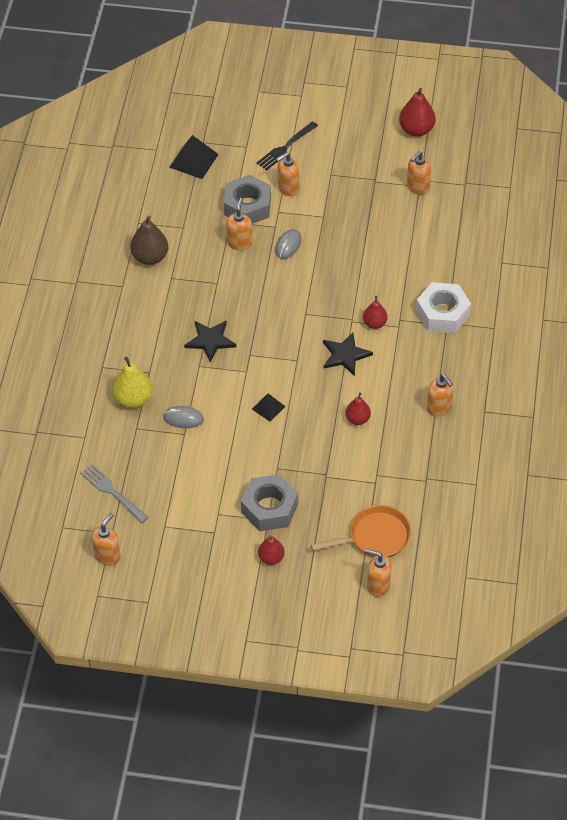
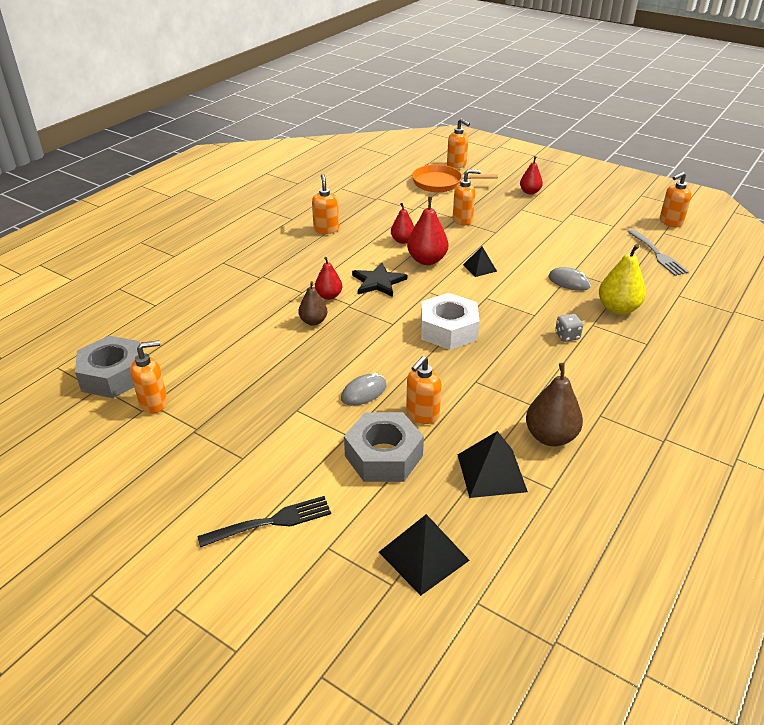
camera: 155 degrees left, 15 degrees down
(165, 351) = (567, 336): none -> grey dice
(177, 219) = (491, 472): none -> black pyramid
(210, 341) = (511, 331): black star -> none
(269, 508) = (516, 214): grey nut -> grey nut (113, 375)
(288, 188) = (313, 460): orange soap dispenser -> orange soap dispenser (463, 220)
(367, 293) = (313, 321): none -> brown pear
(416, 130) = (74, 476): red pear -> red pear (427, 260)
(442, 313) = (256, 284): white nut -> white nut (448, 330)

